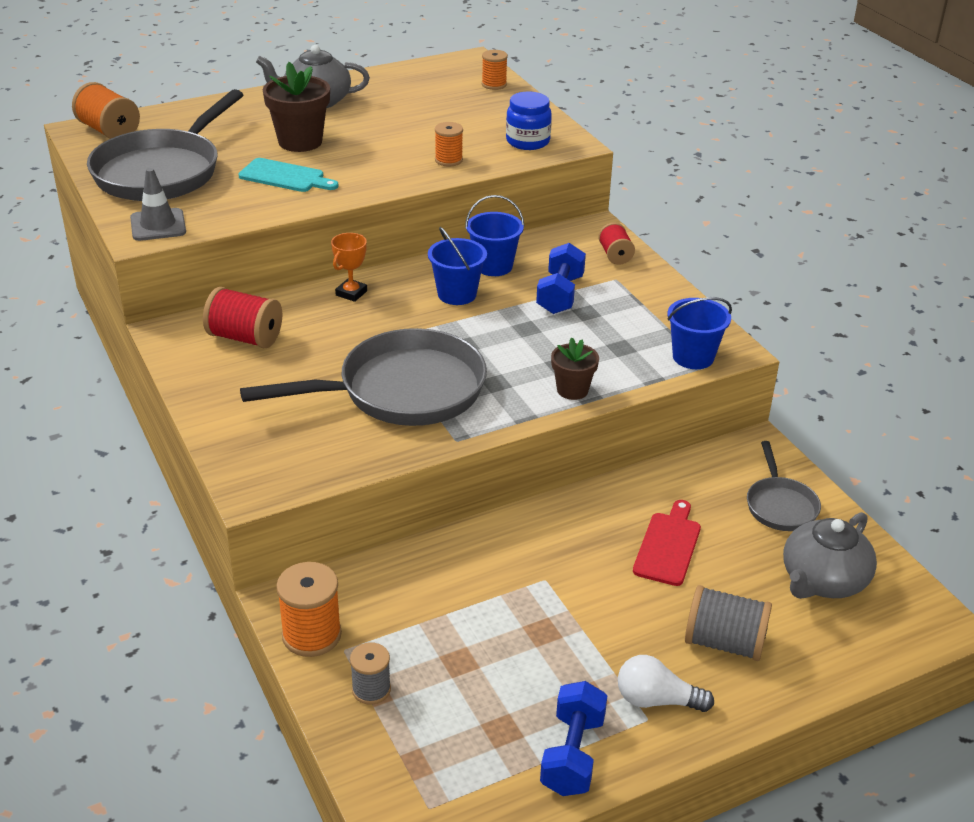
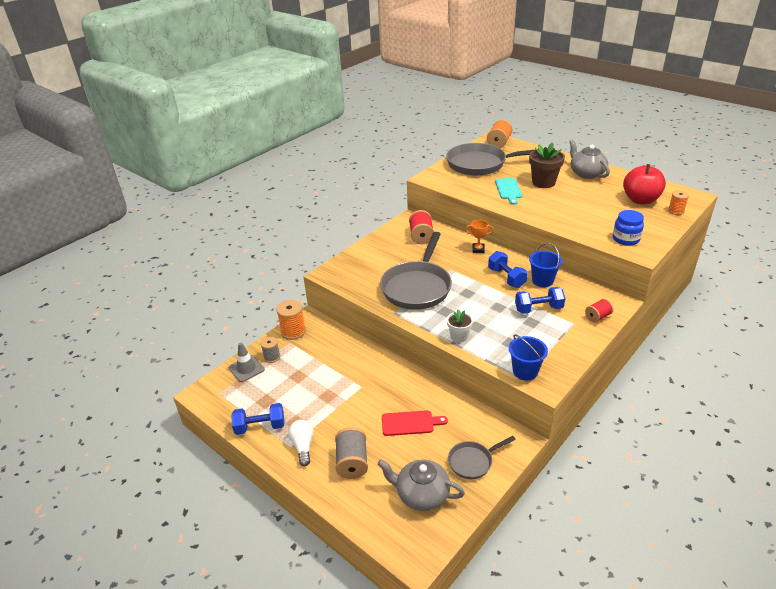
camera: 70 degrees right, 0 degrees up
(158, 225) = (439, 178): grey traffic cone -> grey traffic cone (246, 369)
(402, 391) = (417, 287): grey pan -> grey pan turned 60 degrees clockwise
(439, 94) = (640, 200): none -> red apple
(448, 160) = (575, 223): orange spool -> none
(457, 294) = (506, 277): blue bucket -> blue dumbbell
(572, 390) = (459, 336): brown flower pot -> white flower pot

